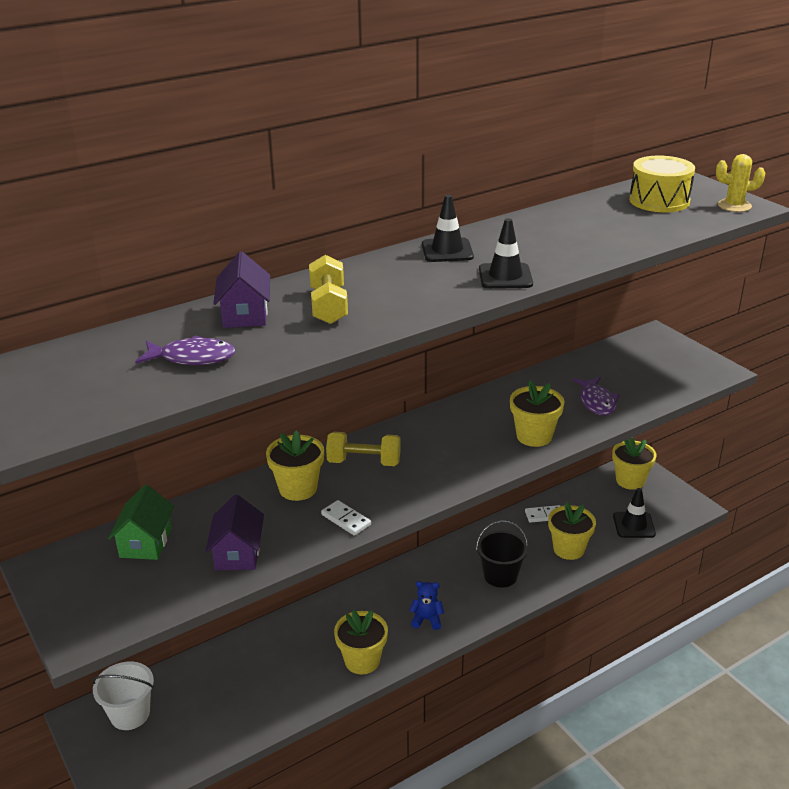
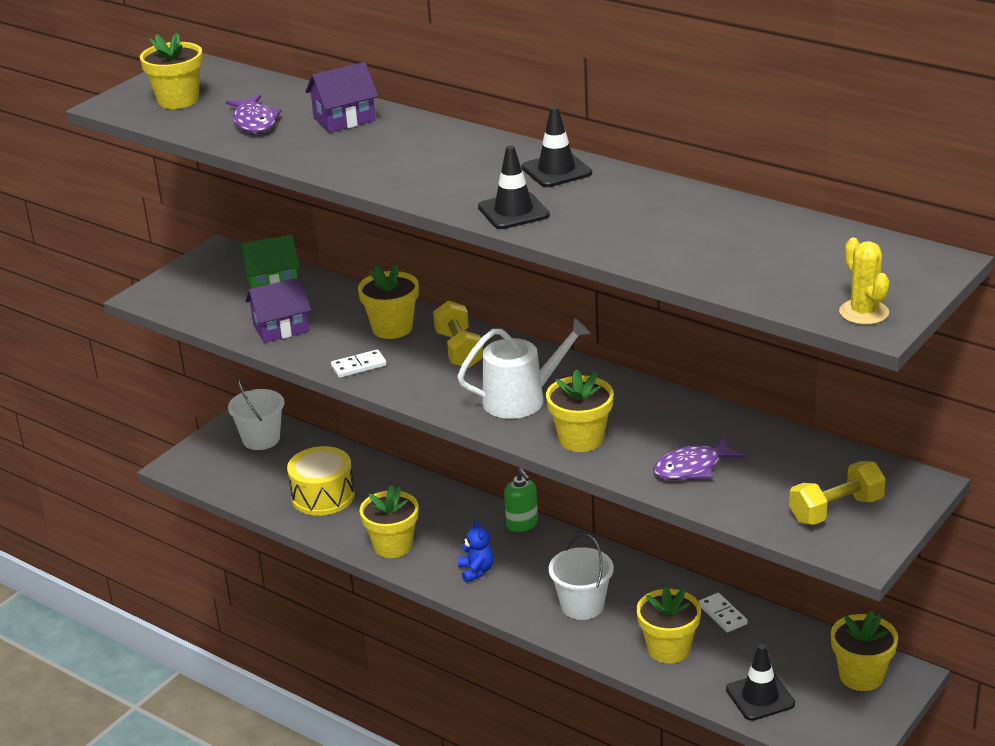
camera: 70 degrees right, 0 degrees up
(76, 393) = (178, 100): none -> yellow flower pot
(328, 306) = (385, 147): yellow dumbbell -> yellow dumbbell (836, 510)
(346, 520) = (358, 366): white domino -> white domino turned 45 degrees clockwise
(384, 579) = (522, 524): none -> green soap dispenser
(461, 449) = (521, 399): none -> white watering can
(500, 575) = (582, 605): black bucket -> white bucket
(659, 201) = (830, 261): yellow drum -> yellow drum (323, 496)

